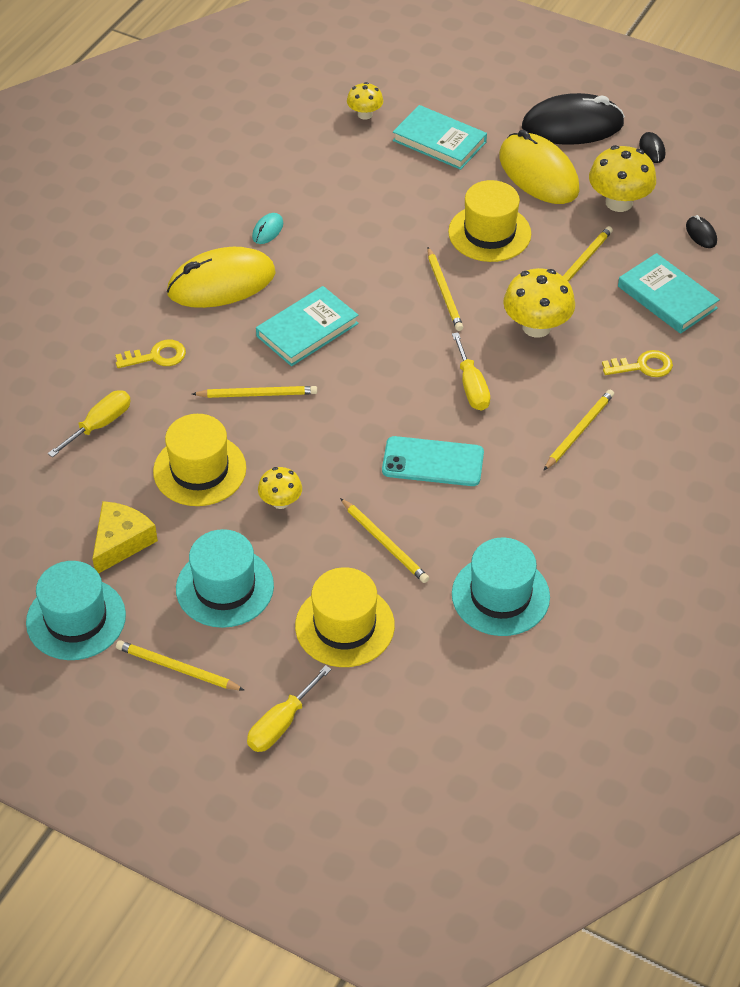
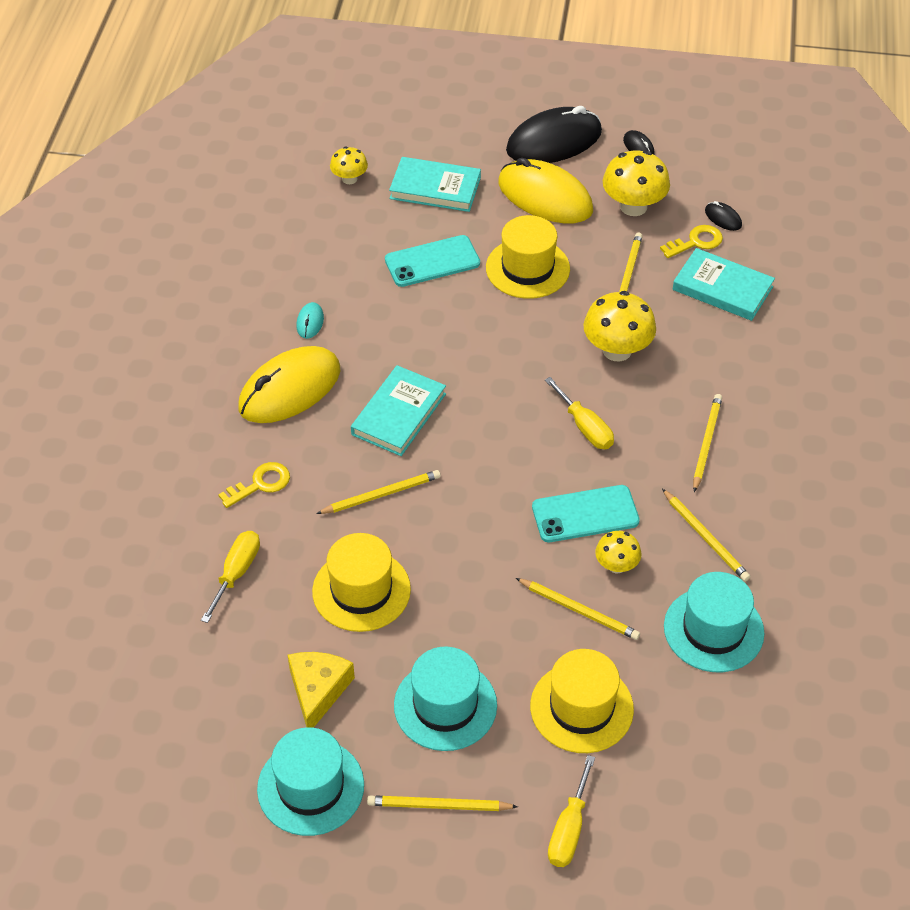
camera: 20 degrees left, 0 degrees up
(280, 501) = (458, 599): yellow mushroom -> yellow mushroom (616, 565)
(404, 205) = (432, 261): none -> turquoise phone
(444, 291) = (513, 338): yellow pencil -> yellow pencil (705, 537)
(643, 366) = (733, 362): yellow key -> yellow key (696, 242)

